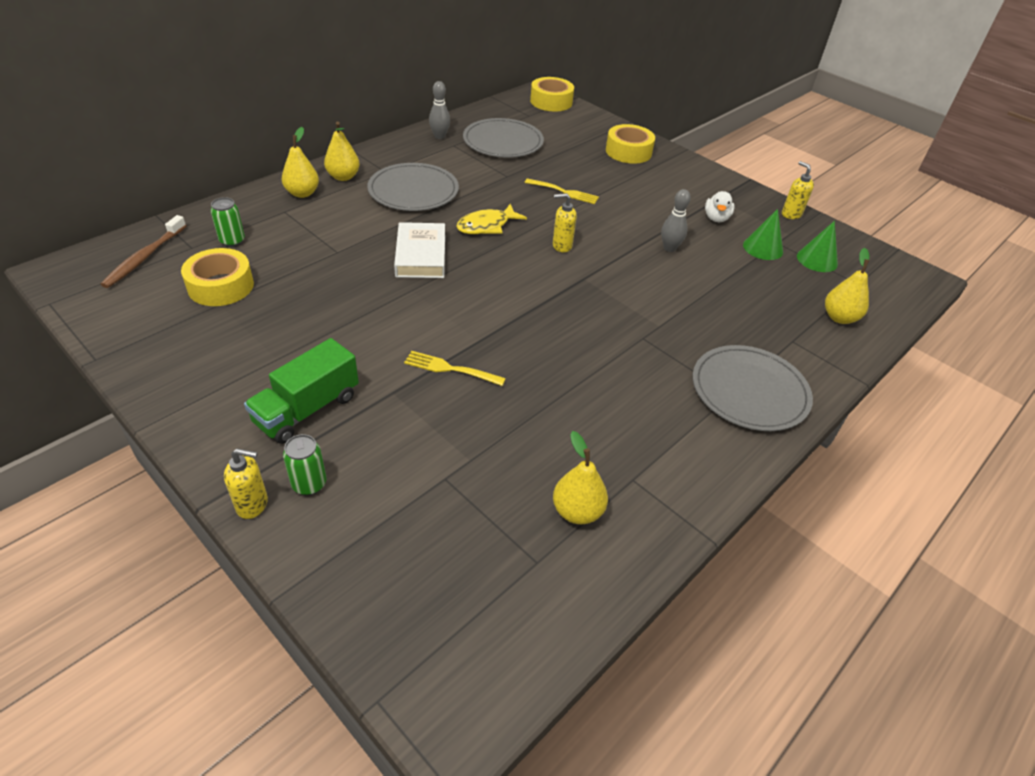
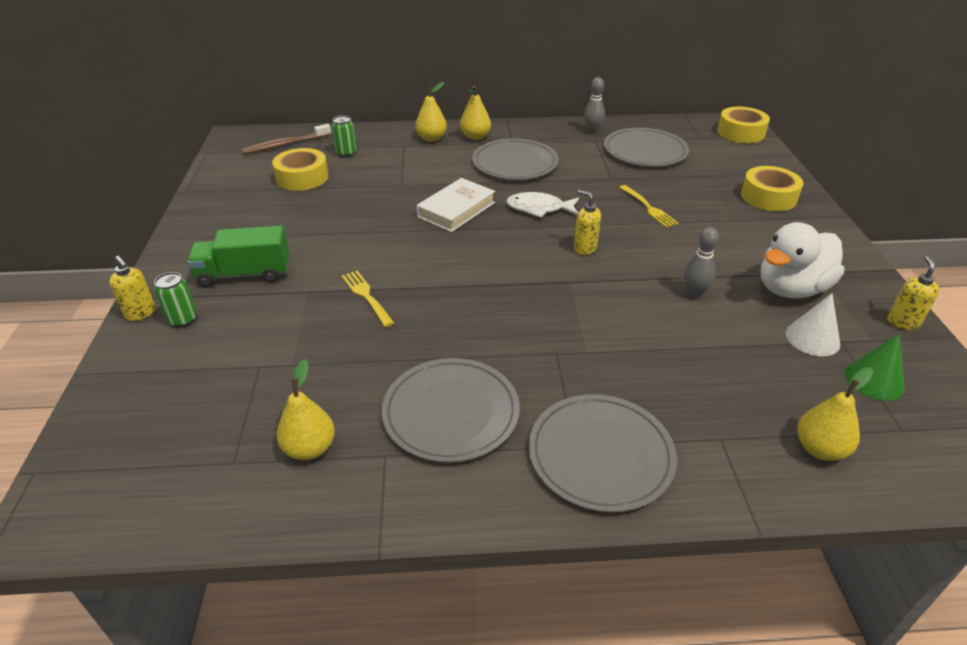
camera: 45 degrees right, 5 degrees down
(486, 226) = (539, 208): yellow fish -> white fish
(633, 421) = (451, 412): none -> grey plate
(716, 218) = (791, 289): white duck -> white duck, size x1.94
(763, 248) = (812, 338): green cone -> white cone

